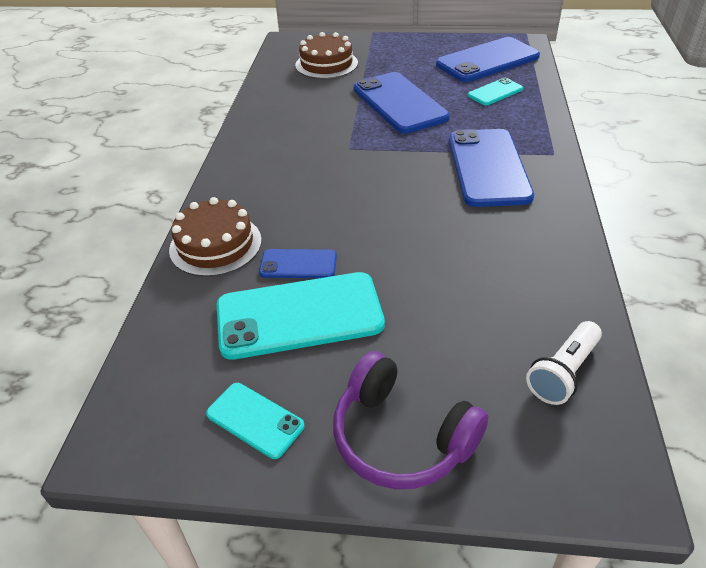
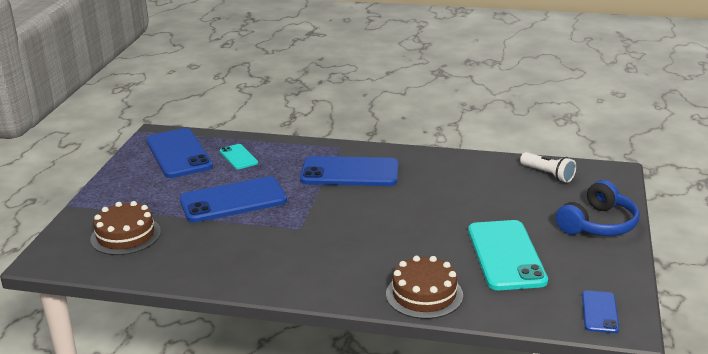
camera: 85 degrees left, 15 degrees down
(255, 420) = (595, 271): turquoise phone -> none
(298, 264) = (452, 255): blue phone -> blue phone (599, 312)
(401, 437) = (598, 224): purple headphones -> blue headphones

